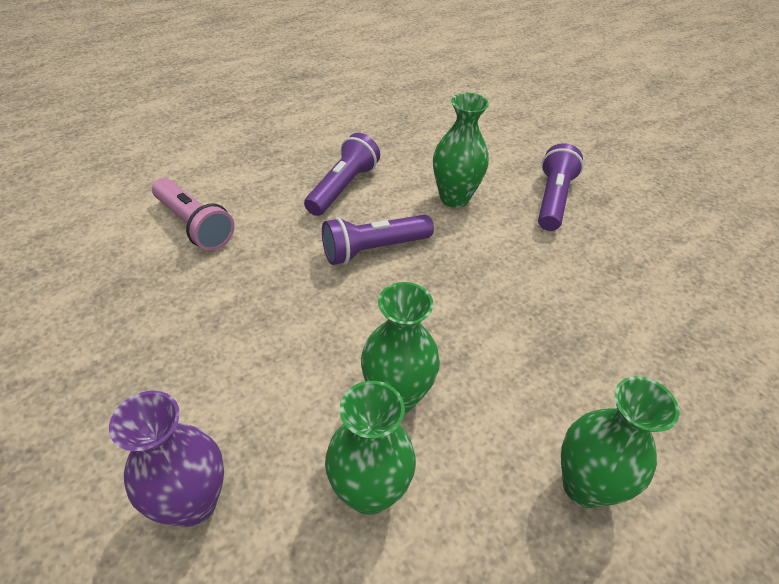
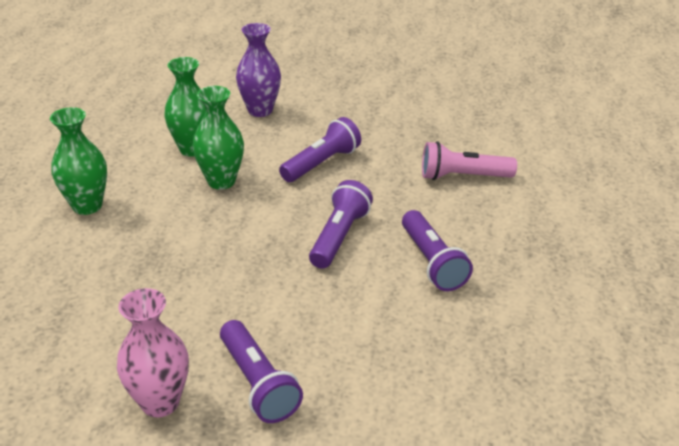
camera: 135 degrees right, 10 degrees down
(270, 335) = (322, 163): none -> purple flashlight
(454, 198) = (341, 317): green vase -> none
(628, 228) = (160, 402): none -> pink vase

